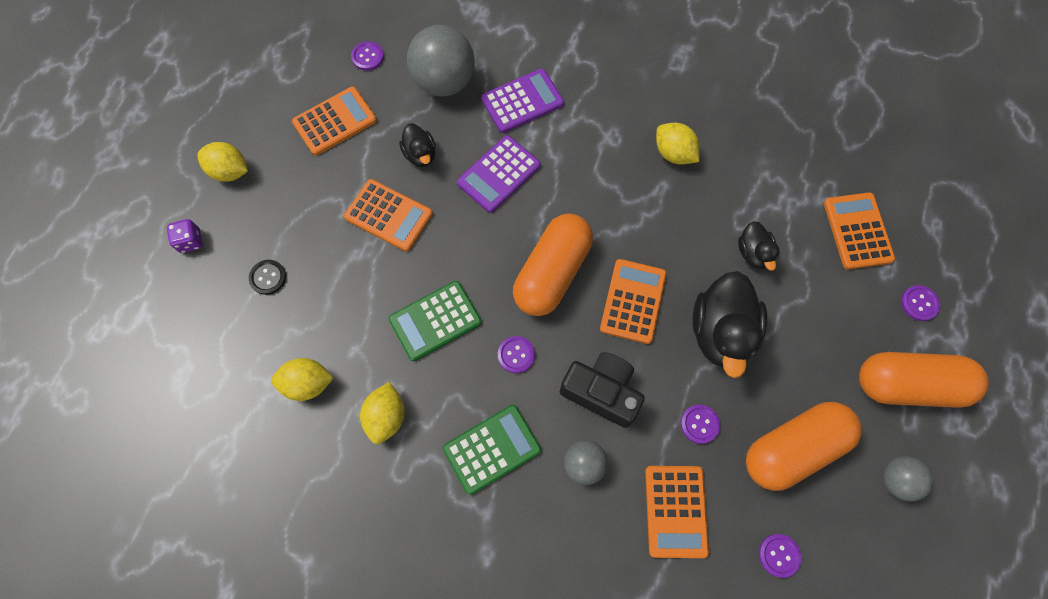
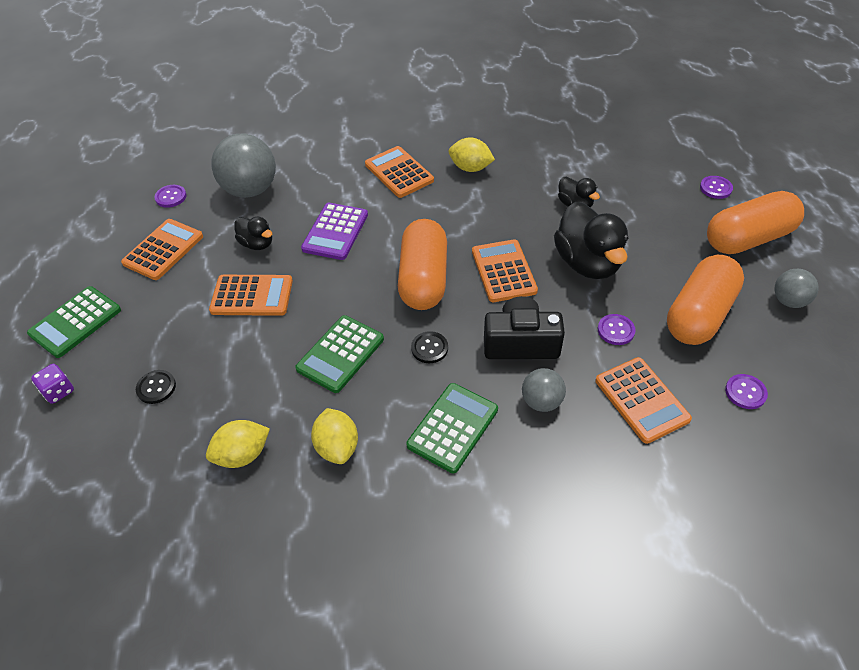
camera: 25 degrees left, 20 degrees down
(230, 171) = (75, 322): yellow lemon -> green calculator
(516, 355) = (429, 348): purple button -> black button
(522, 101) = (326, 179): purple calculator -> none
(857, 231) = (640, 163): orange calculator -> orange calculator (399, 172)

